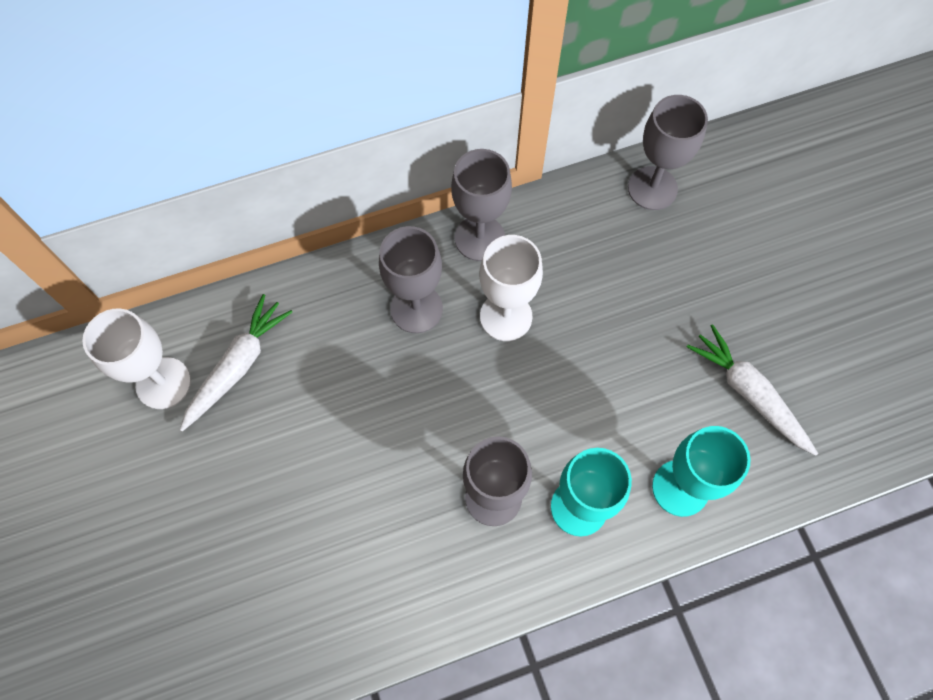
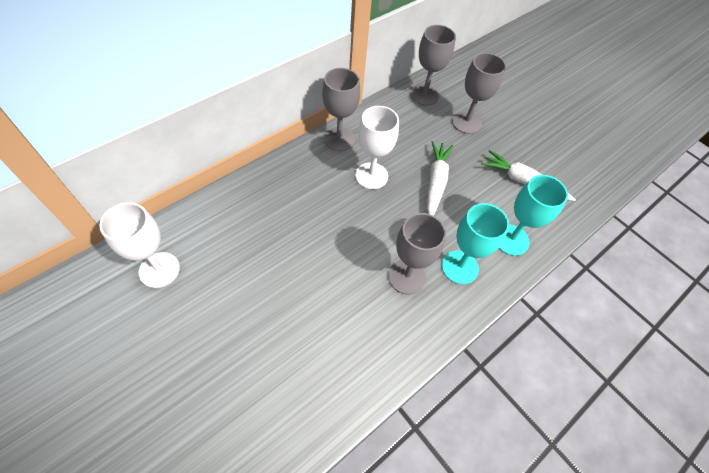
camera: 25 degrees left, 10 degrees down
(238, 366) = (210, 245): white carrot -> white carrot (436, 182)
(416, 309) = (316, 184): grey goblet -> grey goblet (466, 122)

